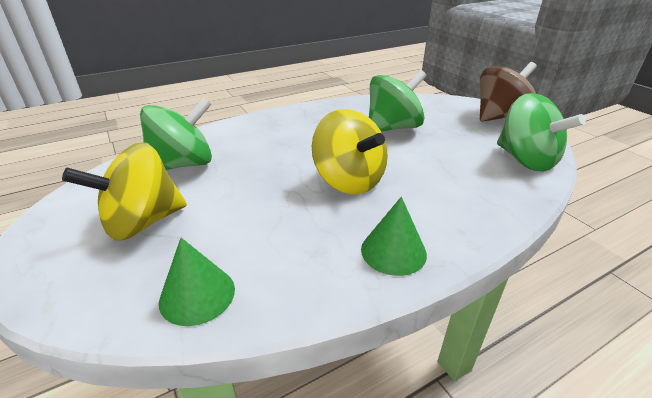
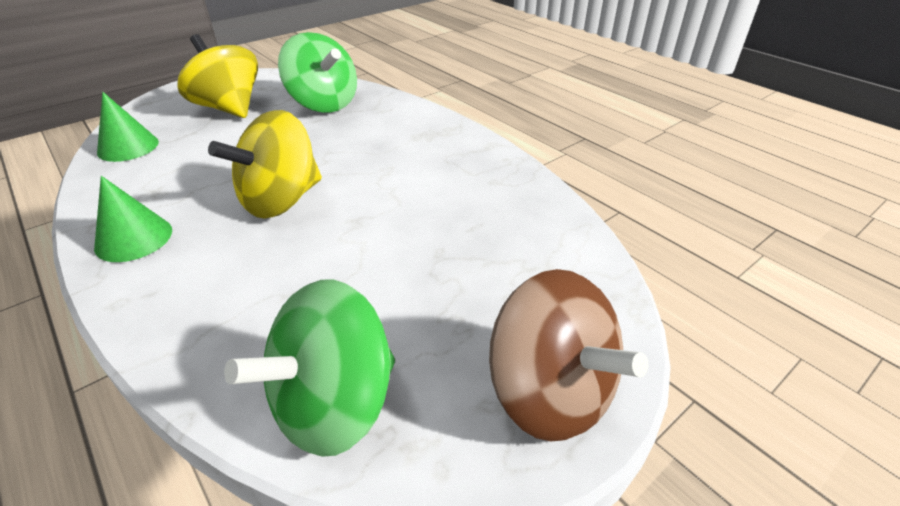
camera: 80 degrees right, 5 degrees up
(393, 128) = (443, 231): green spinning top -> none

